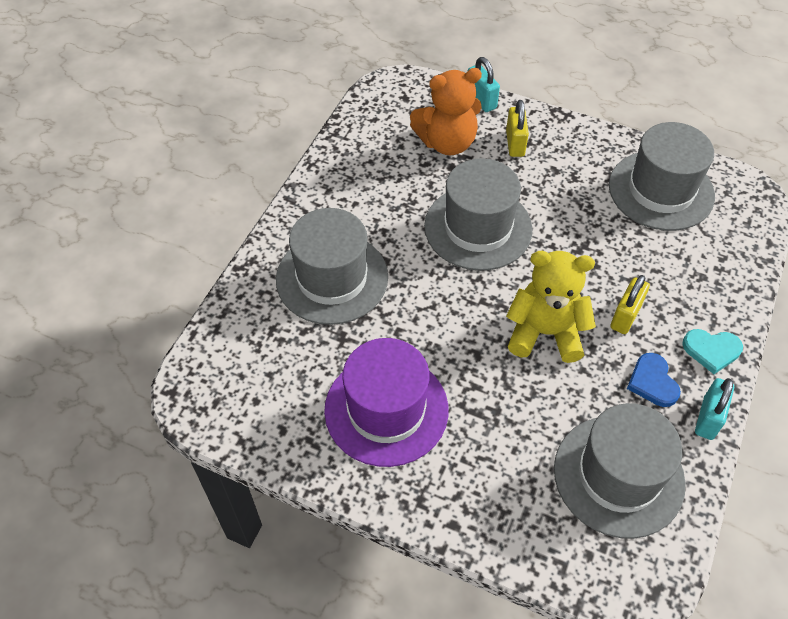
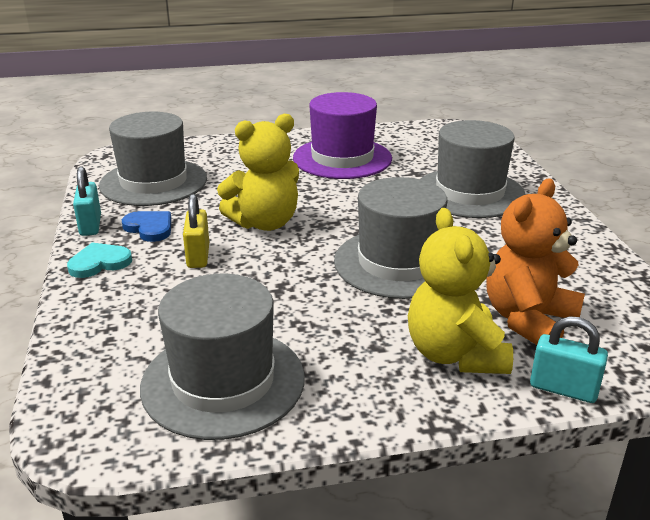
camera: 145 degrees right, 25 degrees down
(515, 143) = (455, 354): yellow padlock -> yellow teddy bear

